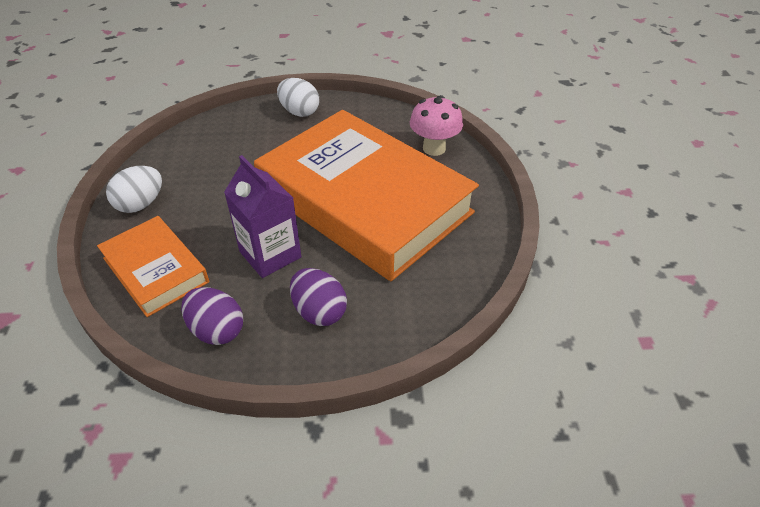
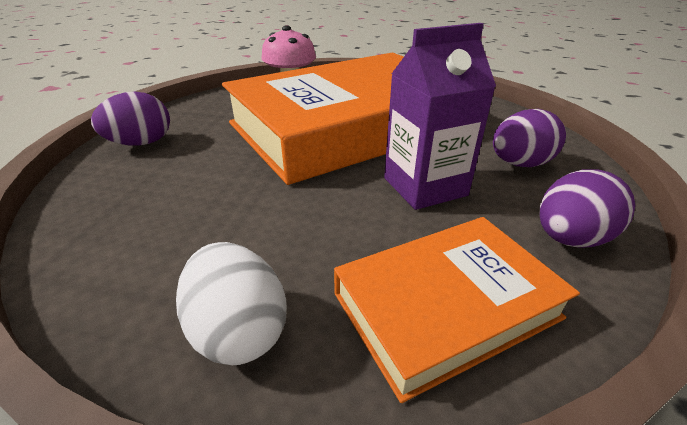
camera: 75 degrees left, 10 degrees down
(299, 112) = (141, 143): white egg -> purple egg

